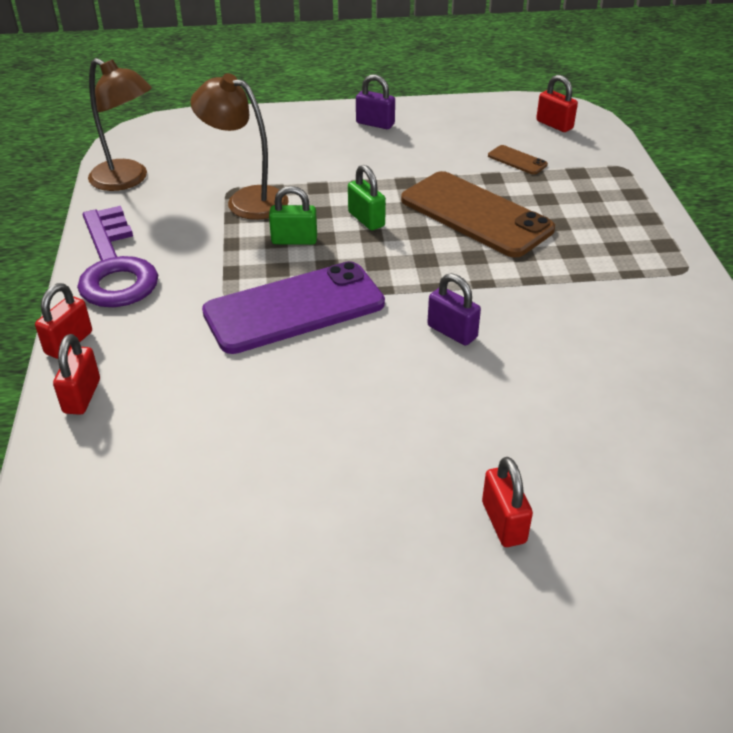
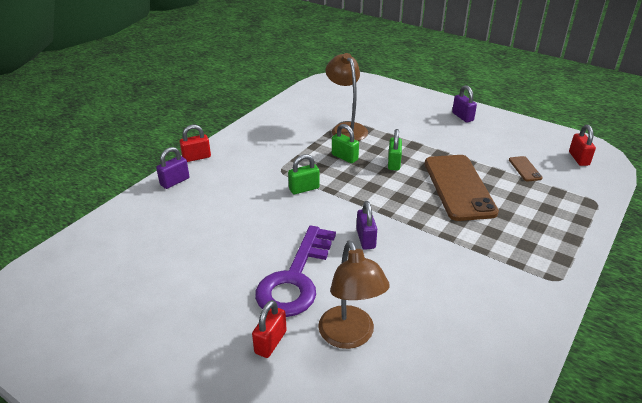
camera: 40 degrees right, 5 degrees down
(82, 396) = (175, 181): red padlock -> purple padlock
(114, 267) = (252, 134): purple key -> purple key (295, 278)
(127, 180) = (304, 98): brown lamp -> brown lamp (350, 336)
(294, 308) = (304, 189): purple phone -> green padlock

